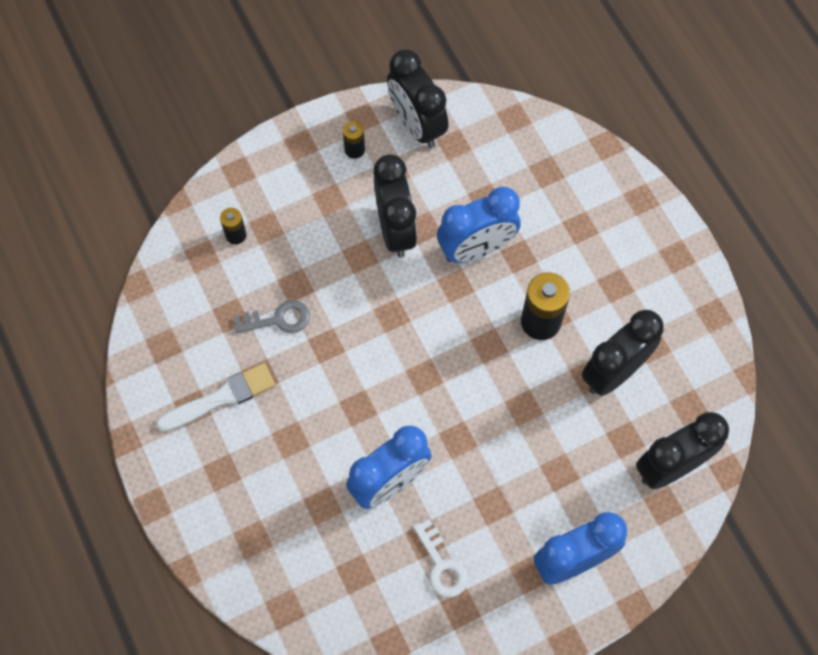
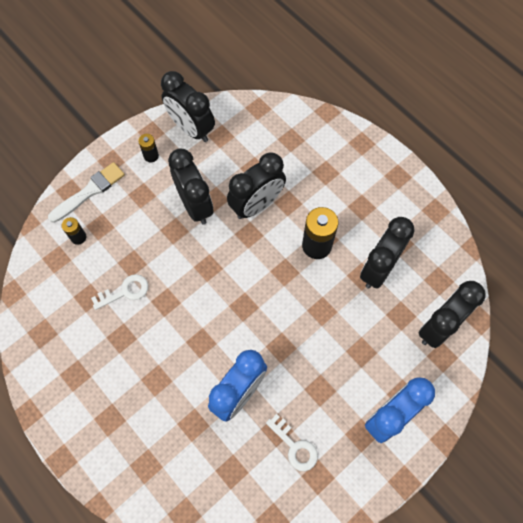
camera: 15 degrees left, 0 degrees up
(221, 398) = (95, 362): white brush -> white brush (89, 191)
(278, 319) = (125, 292): grey key -> white key
(476, 249) = (257, 205): blue clock -> black clock

